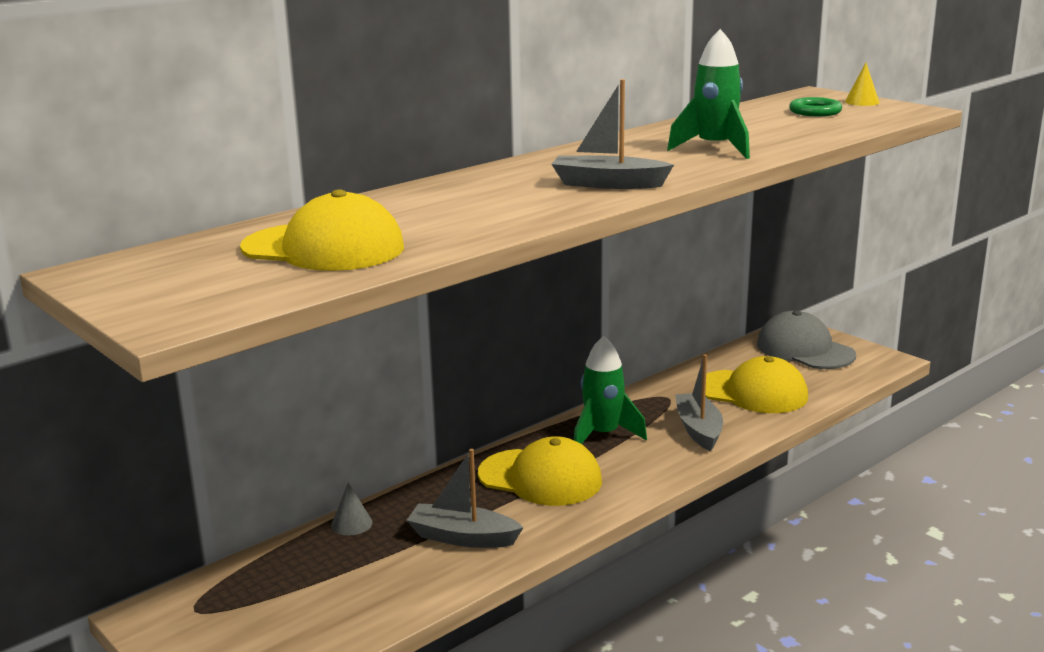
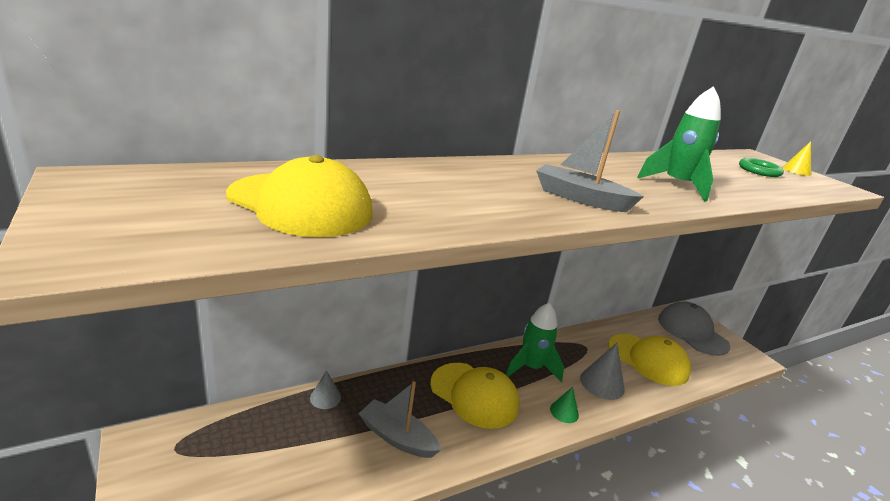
camera: 10 degrees right, 5 degrees up
(659, 468) = (564, 412): none -> green cone
(698, 430) = (602, 383): grey boat -> grey cone

